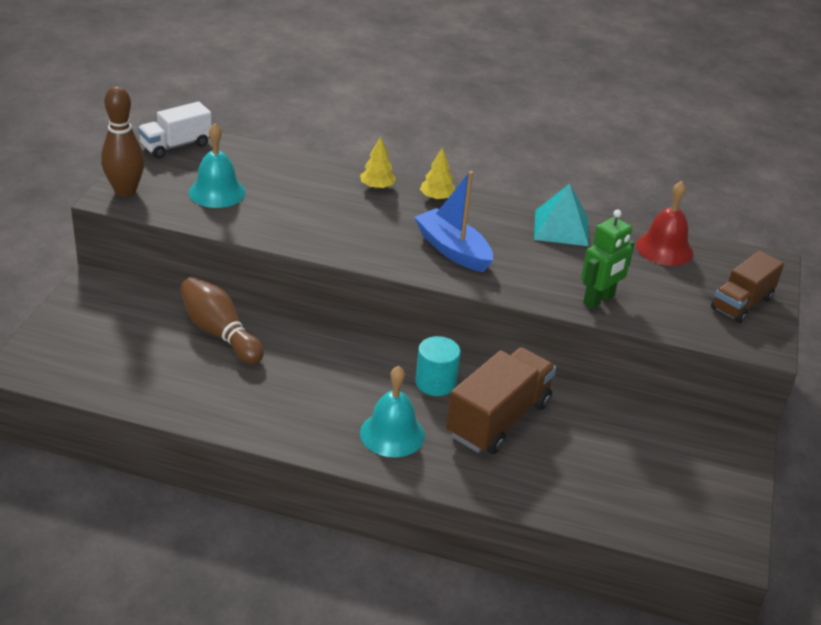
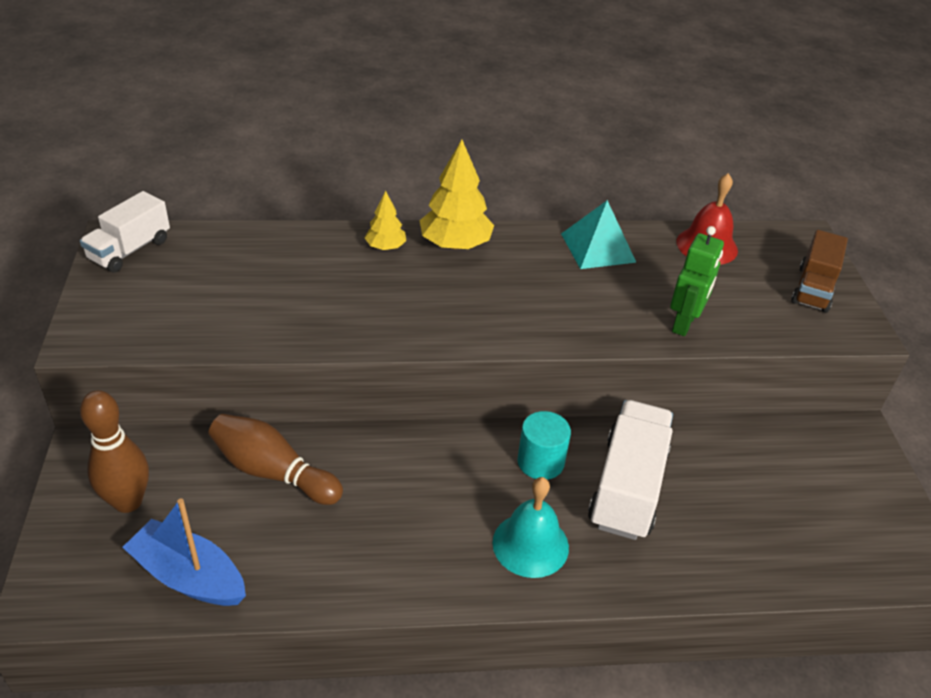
camera: 20 degrees left, 5 degrees up
(125, 191) = (95, 327): brown bowling pin -> brown bowling pin (128, 502)
(217, 192) = (208, 299): turquoise bell -> none
(437, 198) = (455, 244): yellow tree -> yellow tree, size x1.80
(453, 250) = (507, 304): blue boat -> blue boat (189, 576)
(498, 419) = (627, 487): brown truck -> white truck

